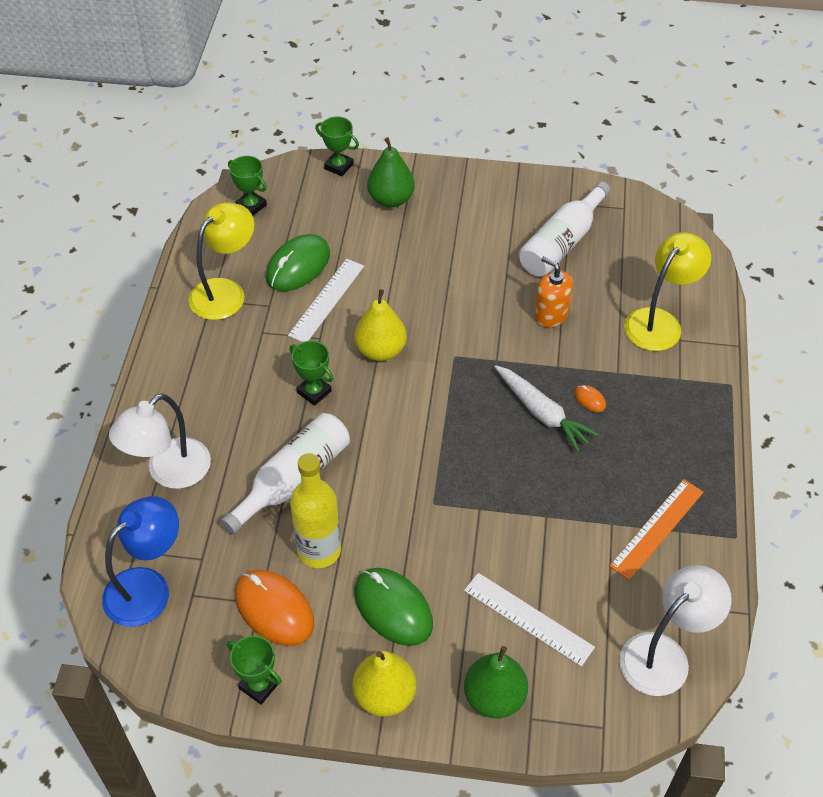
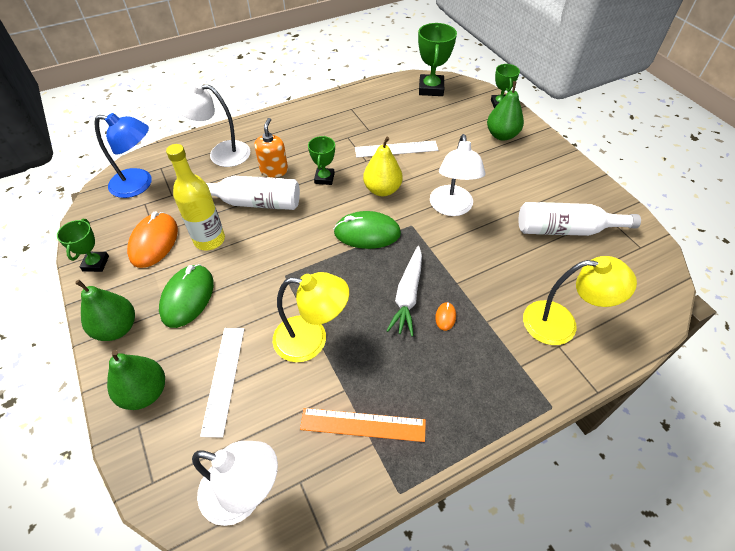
camera: 55 degrees right, 0 degrees up
(225, 292) = (361, 110): yellow lamp -> yellow lamp (311, 339)
(251, 206) = (431, 89): green trophy -> green trophy, size x1.63
(298, 266) = (409, 126): green mouse -> green mouse (367, 233)
(384, 695) = (117, 328): yellow pear -> green pear
(459, 309) = (451, 208): none -> white lamp
(551, 315) = (497, 256): orange soap dispenser -> orange soap dispenser (274, 170)

